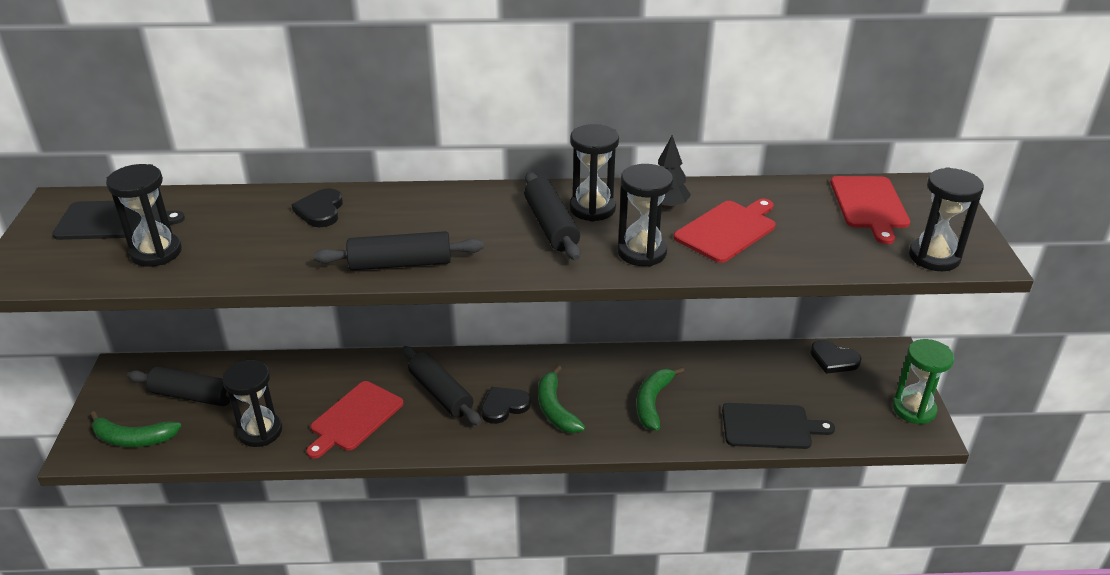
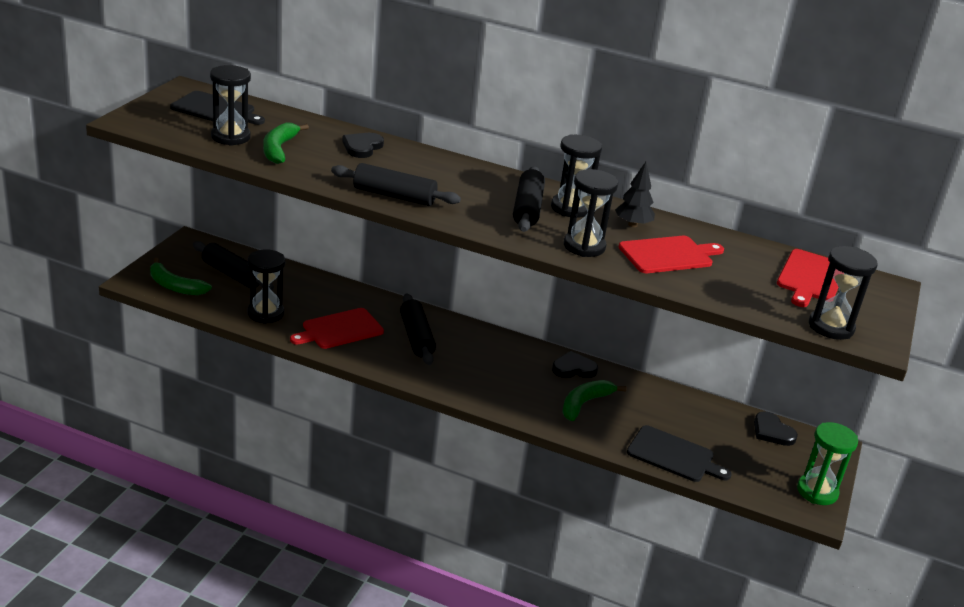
camera: 20 degrees right, 5 degrees down
(504, 406) = (460, 363): black heart -> black heart (573, 368)
(555, 409) = (500, 379): green banana -> green banana (279, 149)

